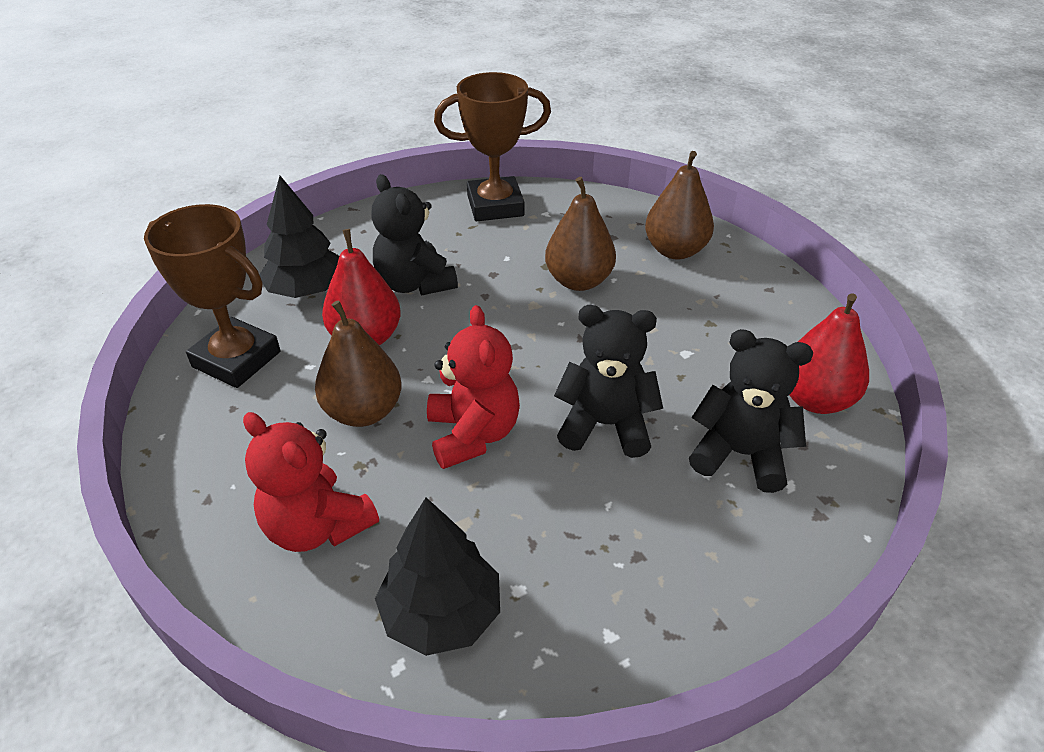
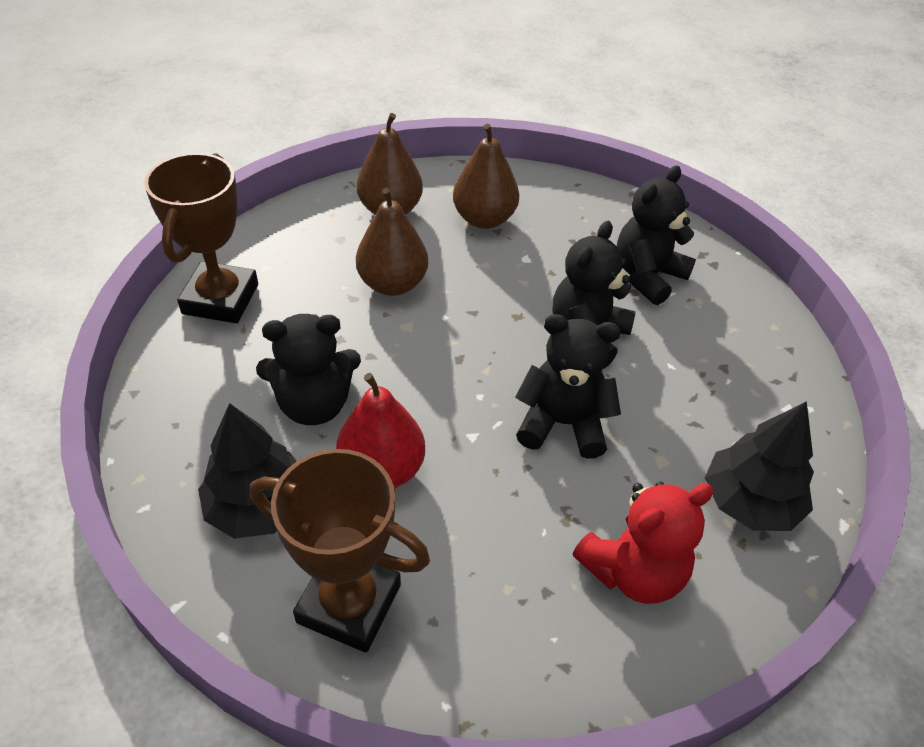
camera: 70 degrees left, 5 degrees up
(236, 359) = (349, 603): brown trophy -> brown trophy turned 60 degrees clockwise
(363, 411) = (495, 499): brown pear -> brown pear (484, 219)
(473, 434) = (562, 424): red teddy bear -> black teddy bear
(814, 399) = (609, 217): red pear -> none

